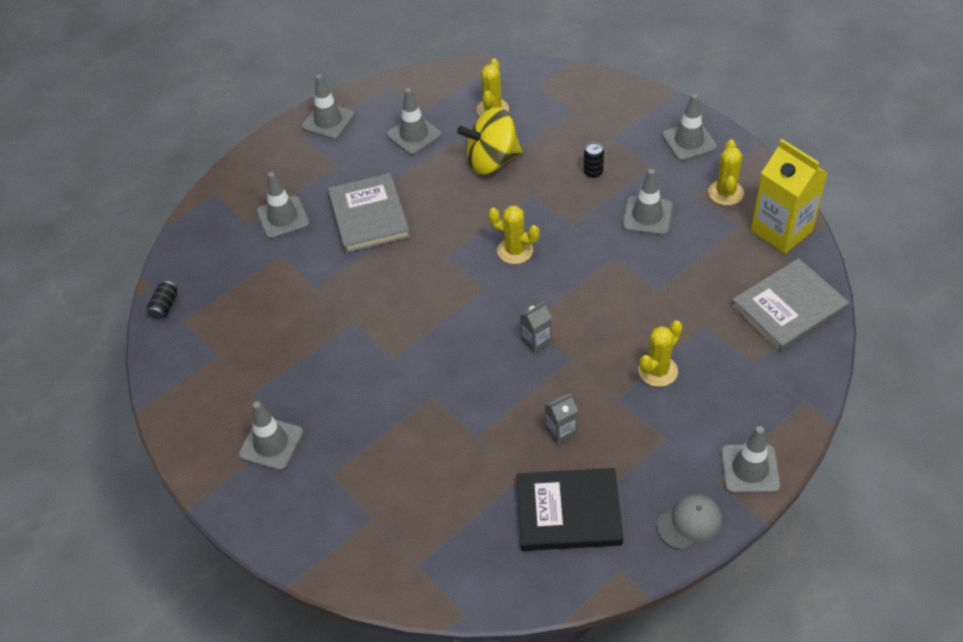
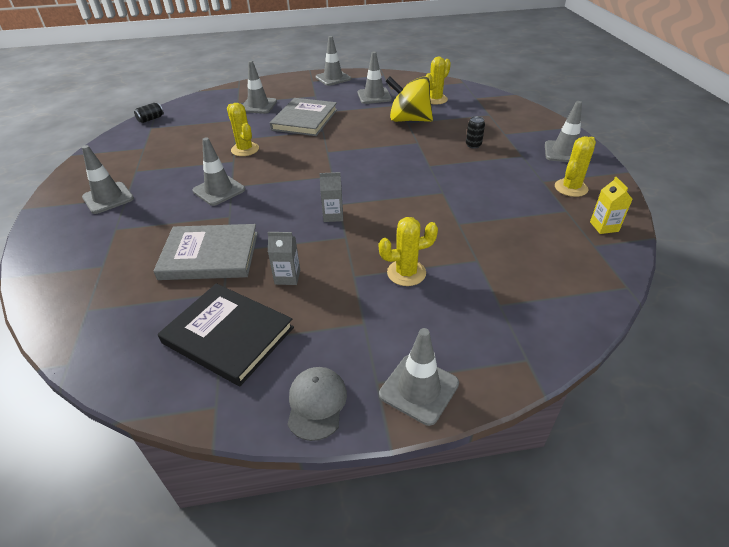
camera: 30 degrees right, 10 degrees down
(515, 251) = (374, 164): yellow cactus -> yellow cactus (245, 149)
(647, 216) = (492, 179): grey traffic cone -> grey traffic cone (219, 190)
(689, 523) = (316, 404): grey cap -> grey cap turned 90 degrees counterclockwise
(781, 231) = (604, 226): yellow carton -> yellow carton, size x0.47
(788, 308) = (568, 280): grey book -> grey book (210, 255)

